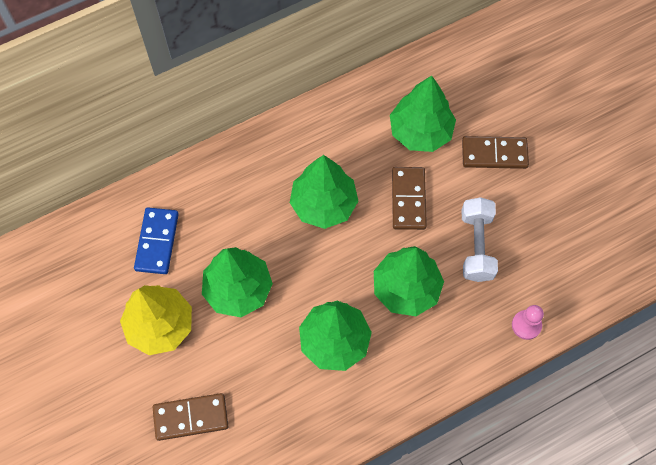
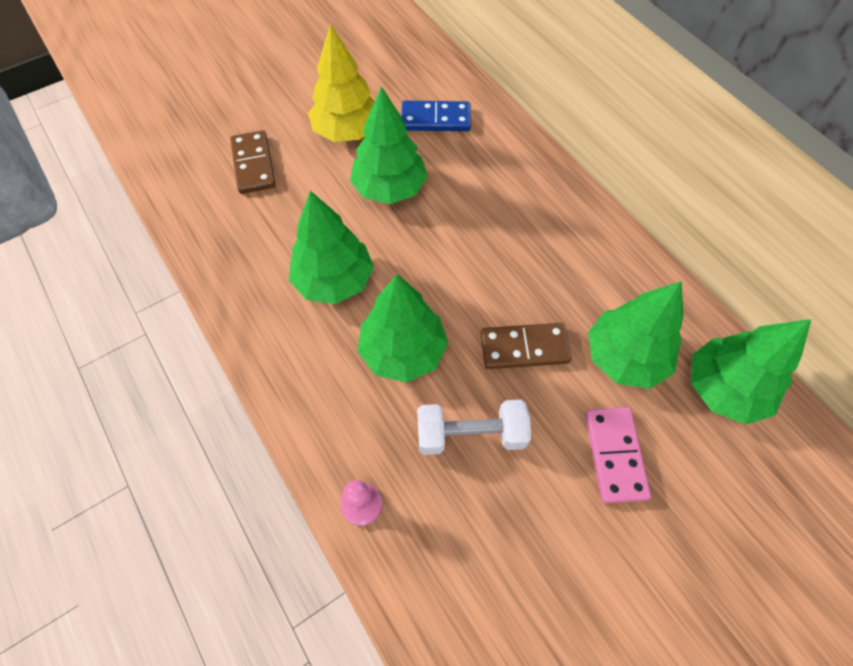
camera: 85 degrees right, 5 degrees down
(323, 204) = (501, 257): green tree -> green tree (724, 389)
(494, 154) = (615, 455): brown domino -> pink domino

